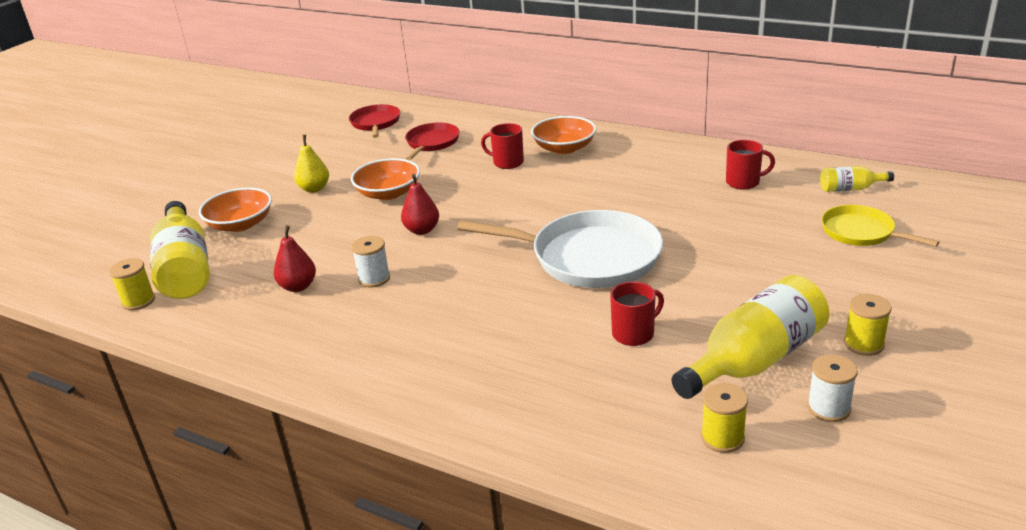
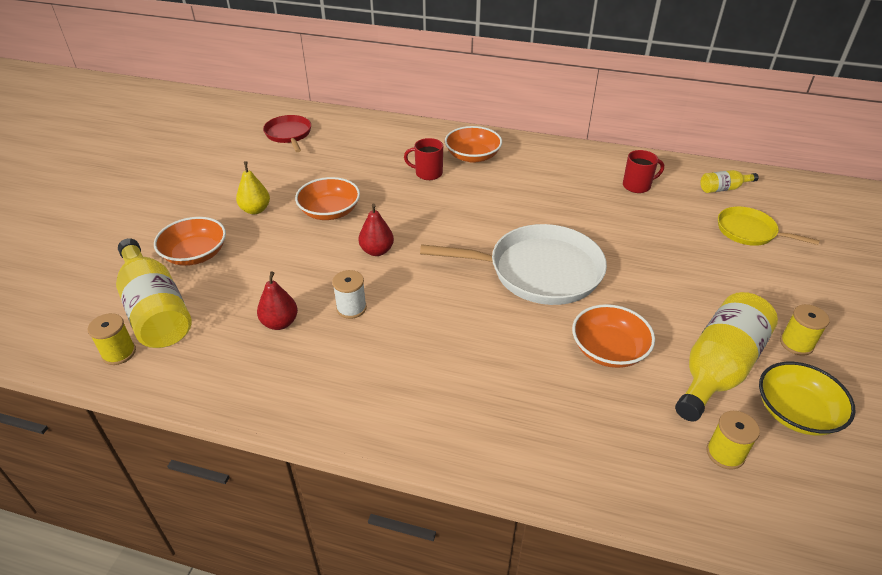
camera: 15 degrees left, 10 degrees up
(432, 143) = (350, 154): red pan -> none
(634, 334) = (608, 350): red mug -> orange bowl
(828, 408) = (796, 412): white spool -> yellow bowl

